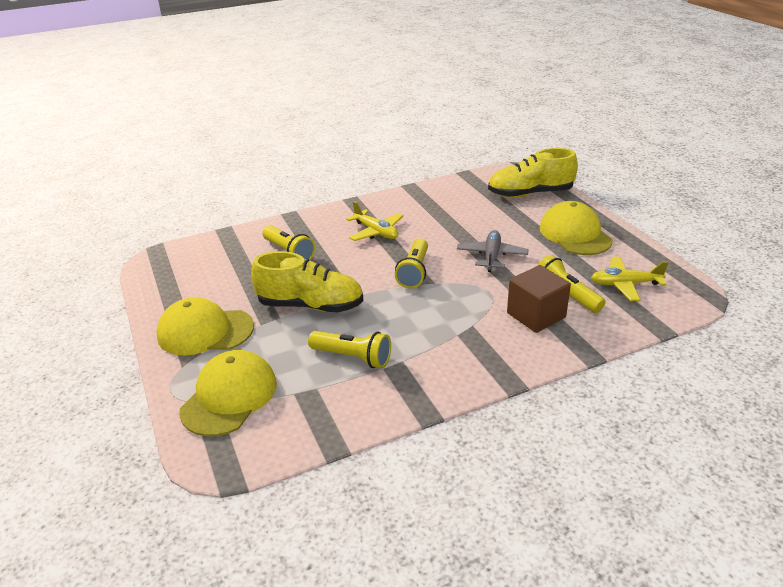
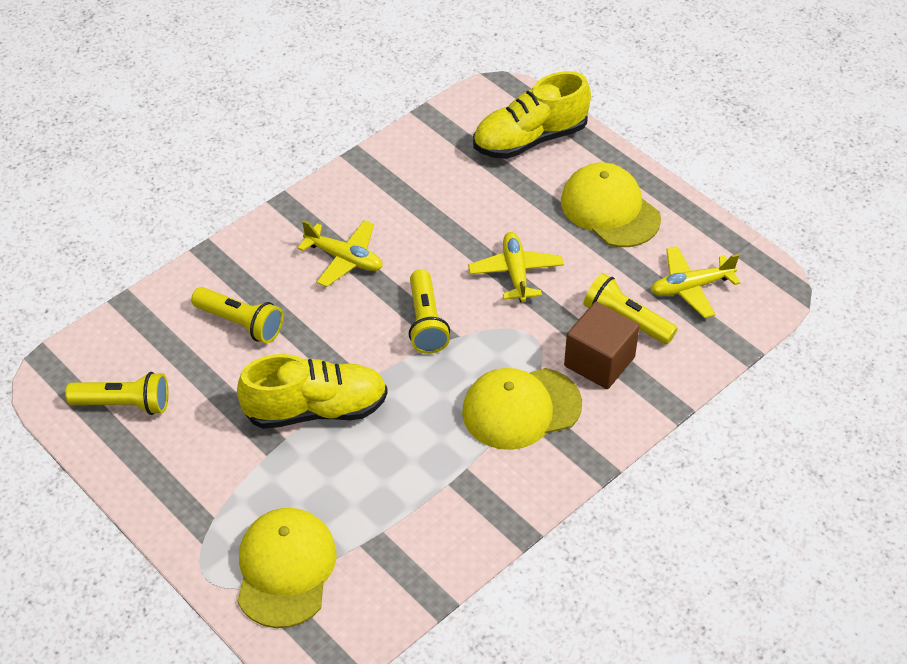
camera: 20 degrees left, 15 degrees up
(205, 331) = (199, 483): yellow cap -> yellow cap (521, 408)
(353, 357) = (406, 477): yellow flashlight -> yellow flashlight (124, 404)
(491, 256) = (515, 273): grey plane -> yellow plane

